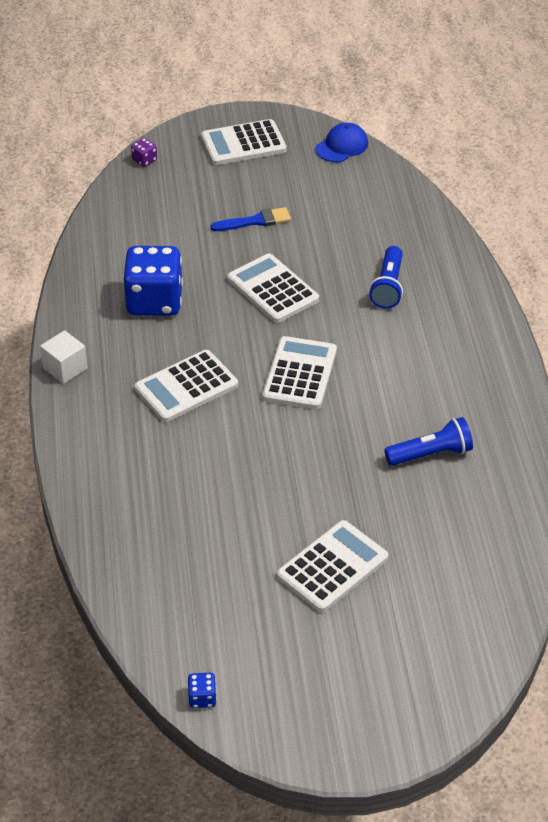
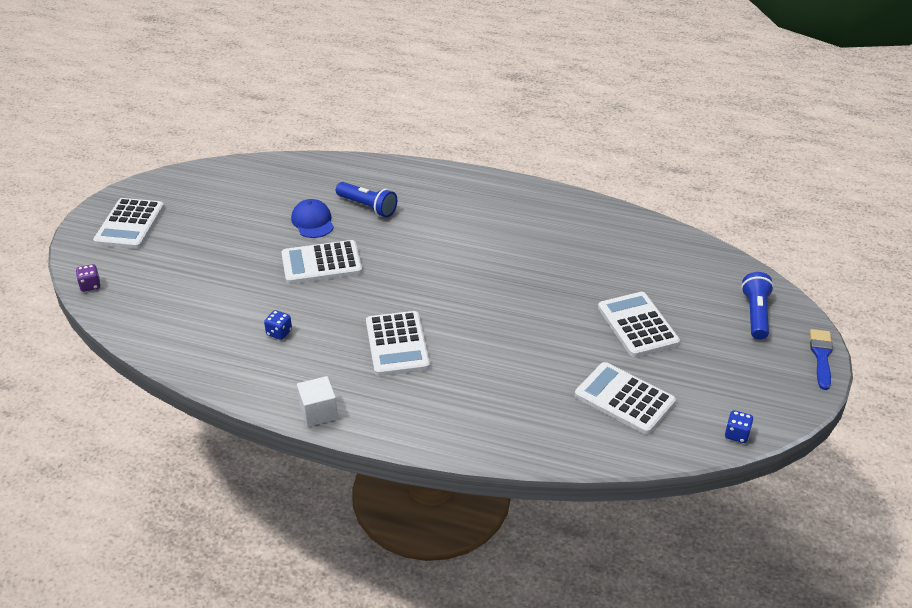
camera: 65 degrees left, 5 degrees down
(154, 301) = (279, 332): blue dice -> blue dice, size x0.40
(255, 221) = (232, 247): blue brush -> blue brush (821, 356)
(300, 374) = (427, 279): white calculator -> white calculator (624, 399)
(342, 146) = (187, 177): blue cap -> blue cap (313, 221)
(431, 454) = (553, 243): blue flashlight -> blue flashlight (755, 314)

